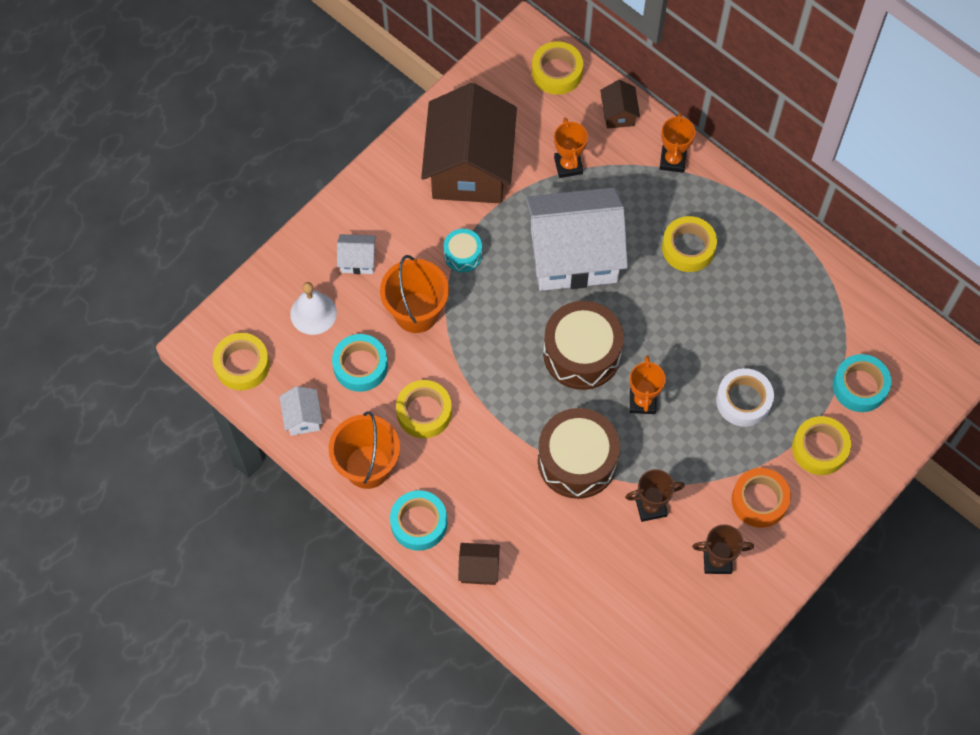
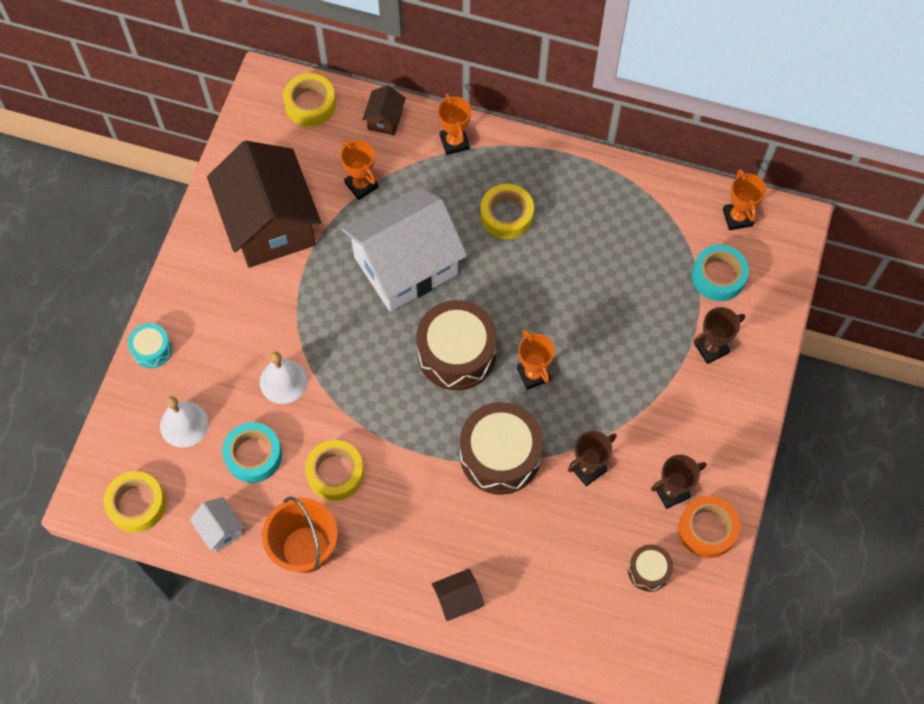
camera: 25 degrees left, 0 degrees up
(358, 260) = (204, 355): white house -> none
(416, 312) = (283, 381): orange bucket -> white bell
(419, 523) = (380, 581): turquoise tape -> none
(463, 255) = (302, 308): turquoise drum -> turquoise drum (152, 349)
(618, 114) = (385, 119): brown house -> brown house turned 45 degrees clockwise
(661, 620) = (648, 570): none -> brown drum
(743, 401) = (623, 334): white tape -> none
(759, 500) = (681, 419): orange tape -> orange tape (707, 529)
(819, 448) = (711, 348): yellow tape -> brown trophy
(906, 339) = (737, 217): none -> orange trophy

